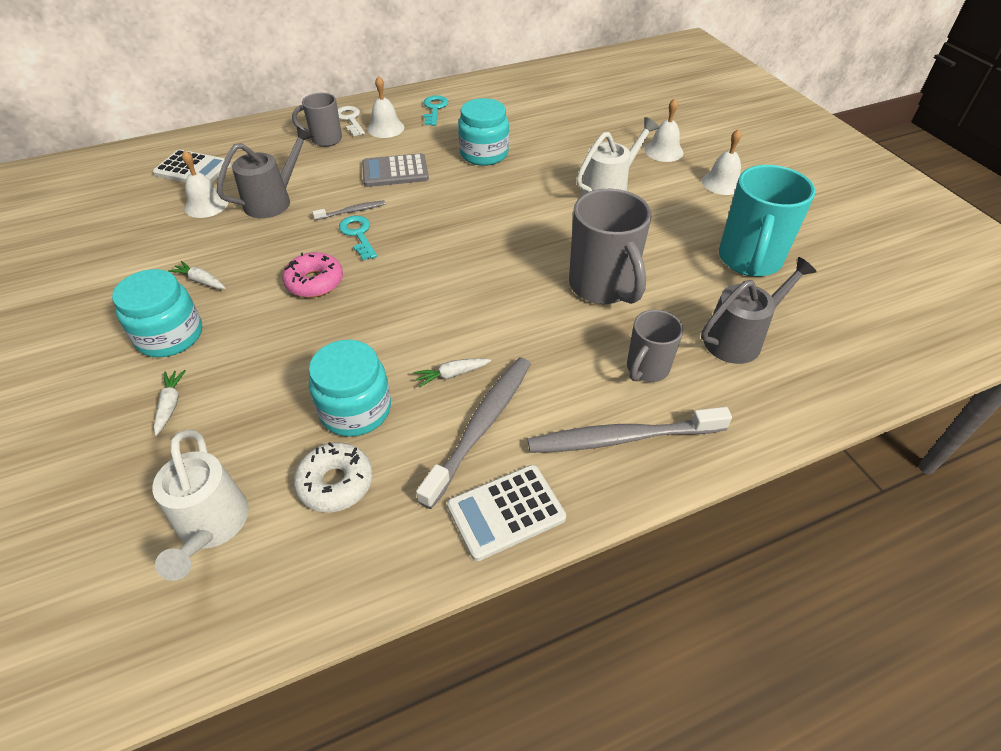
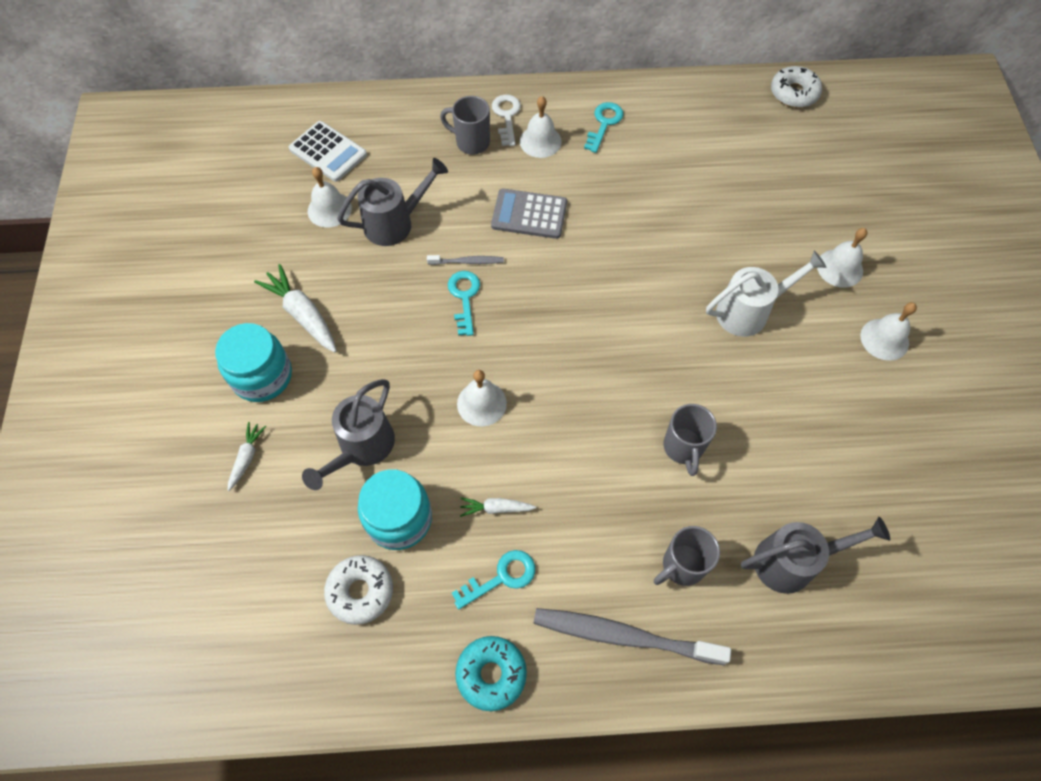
camera: 20 degrees right, 15 degrees up
(201, 281) = (302, 314): white carrot -> white carrot, size x1.77
(212, 528) = (253, 599): white watering can -> none
(296, 365) = (361, 448): none -> grey watering can
(315, 282) = (405, 350): pink donut -> none
(404, 302) = (481, 403): none -> white bell
(480, 427) = (501, 577): grey toothbrush -> turquoise key
(484, 154) = (633, 214): turquoise jar -> none
(506, 512) = (491, 674): white calculator -> turquoise donut
(573, 68) = (794, 93): none -> white donut
(603, 287) = (683, 448): grey mug -> grey mug, size x0.59
(749, 261) = (856, 463): turquoise mug -> none

